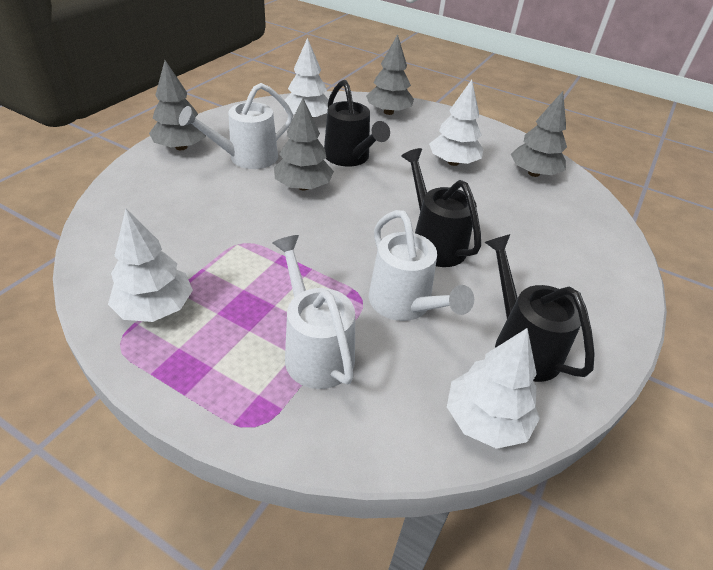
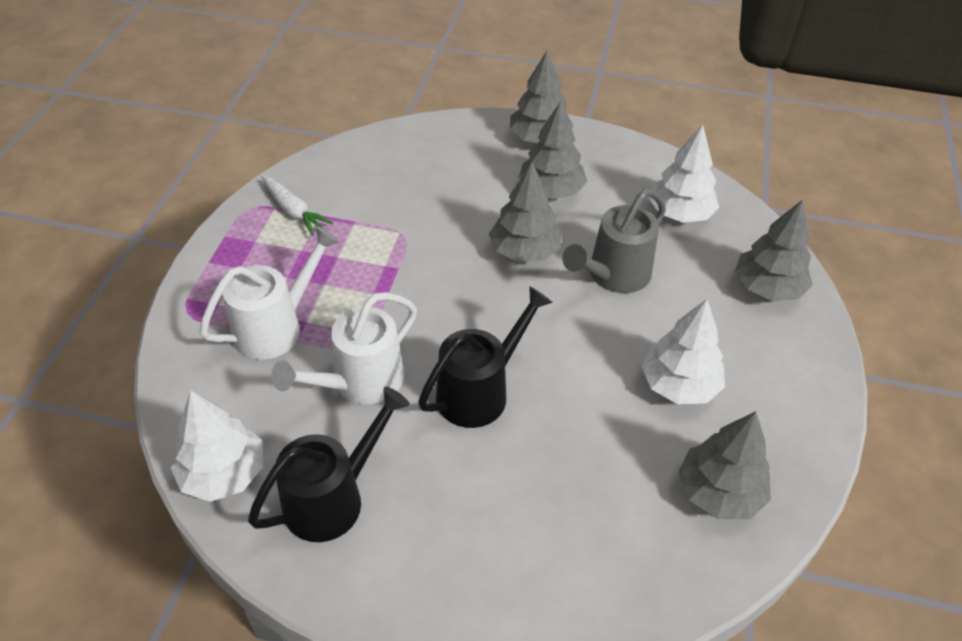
camera: 75 degrees right, 5 degrees up
(155, 308) = (294, 211): white tree -> white carrot
(246, 158) = (551, 191): white watering can -> grey tree
(350, 158) = (613, 276): black watering can -> grey watering can

